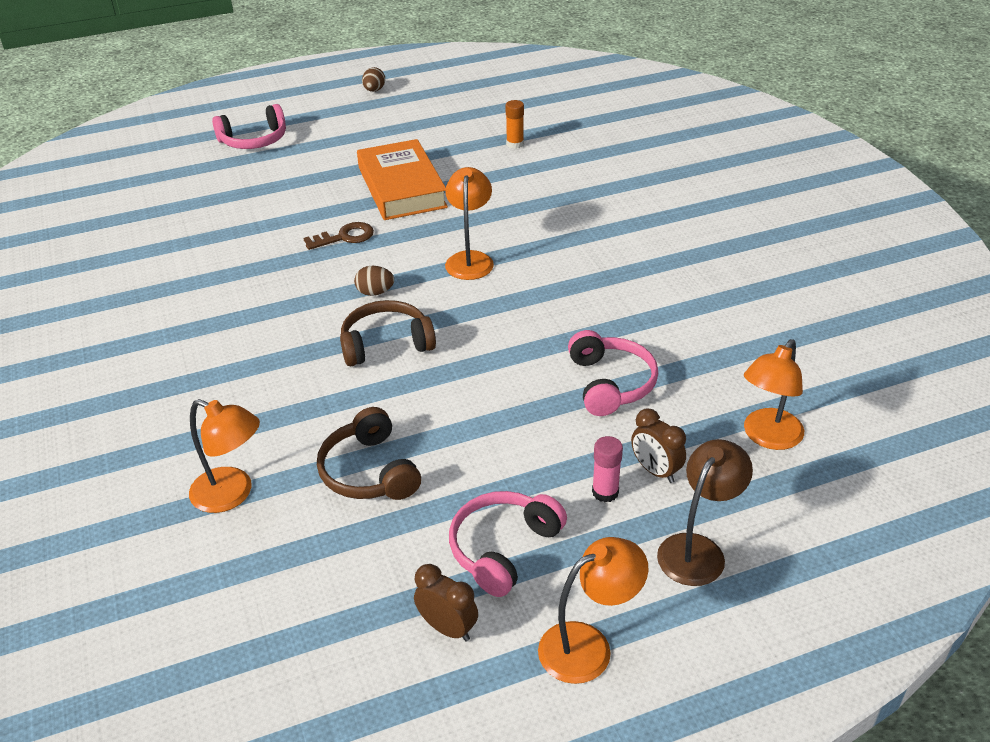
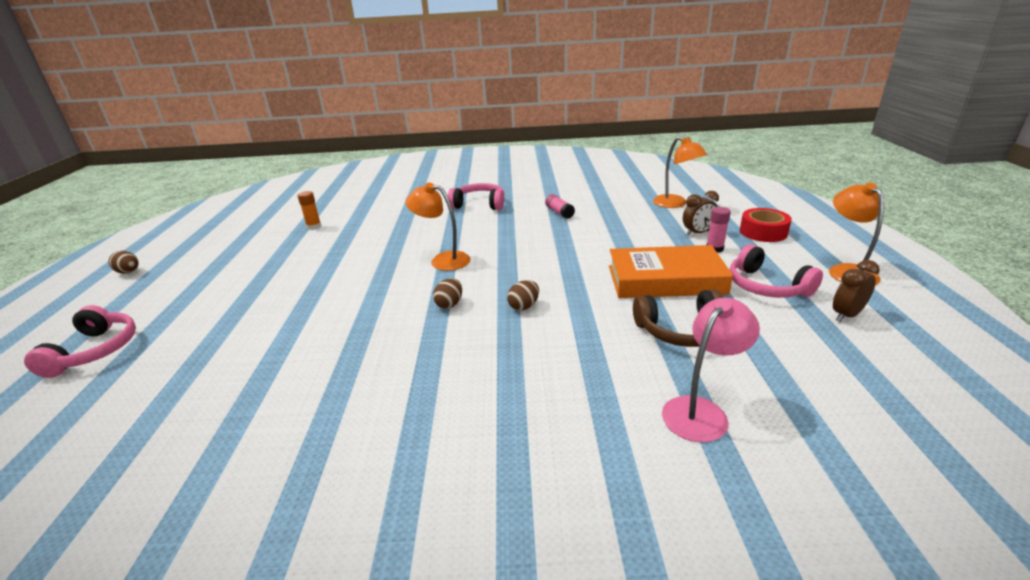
camera: 70 degrees left, 10 degrees down
(232, 494) = (701, 411): orange lamp -> pink lamp
(344, 237) = (351, 311): brown key -> none
(386, 344) = (524, 306): brown headphones -> brown egg
(401, 187) = (309, 276): orange book -> orange book (665, 280)
(610, 383) = (614, 234): pink headphones -> pink headphones (479, 204)
(660, 319) = (559, 212): none -> pink glue stick
(698, 549) = (763, 232): brown lamp -> red tape

